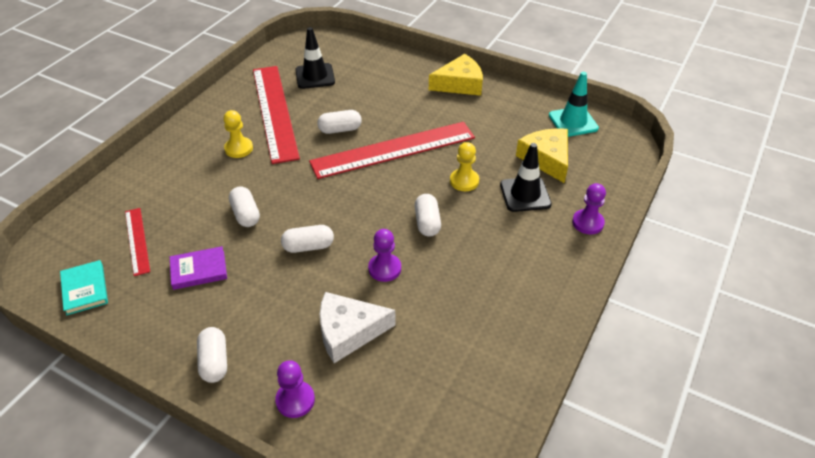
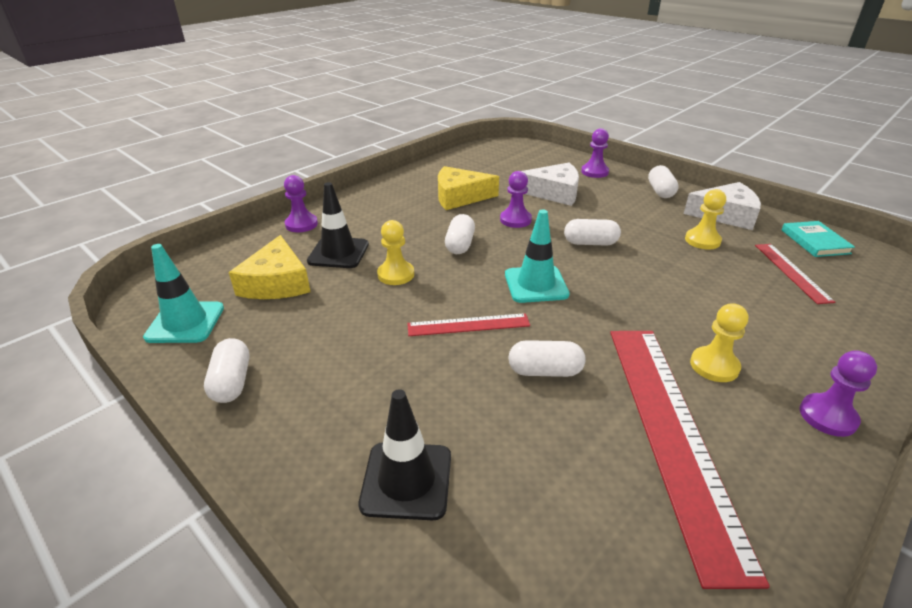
camera: 165 degrees left, 10 degrees down
(154, 322) = (725, 215): none -> white cheese
(189, 131) = (827, 416): none -> purple pawn
(199, 270) = (702, 240): purple book -> yellow pawn
(246, 214) = (669, 279): white capsule -> white capsule (232, 382)
(315, 76) = (594, 525): black traffic cone -> black traffic cone (406, 480)
(353, 190) = (536, 284): none -> turquoise traffic cone
(393, 150) = (468, 325): red ruler -> red ruler, size x0.49
(460, 84) = (289, 431): yellow cheese -> yellow cheese (460, 197)

